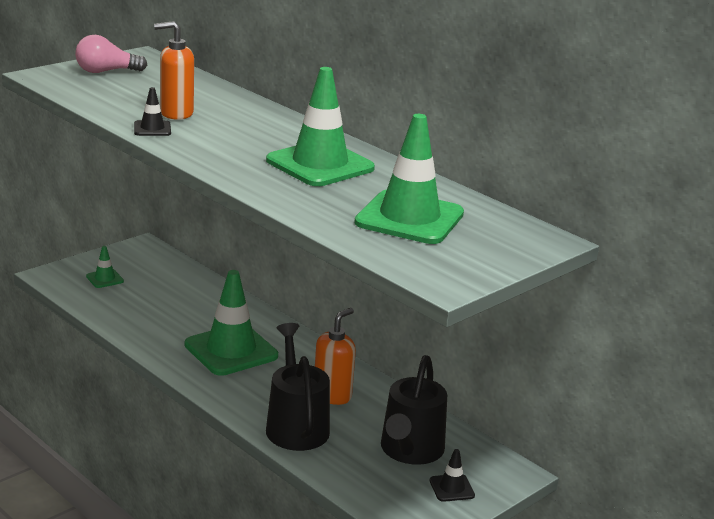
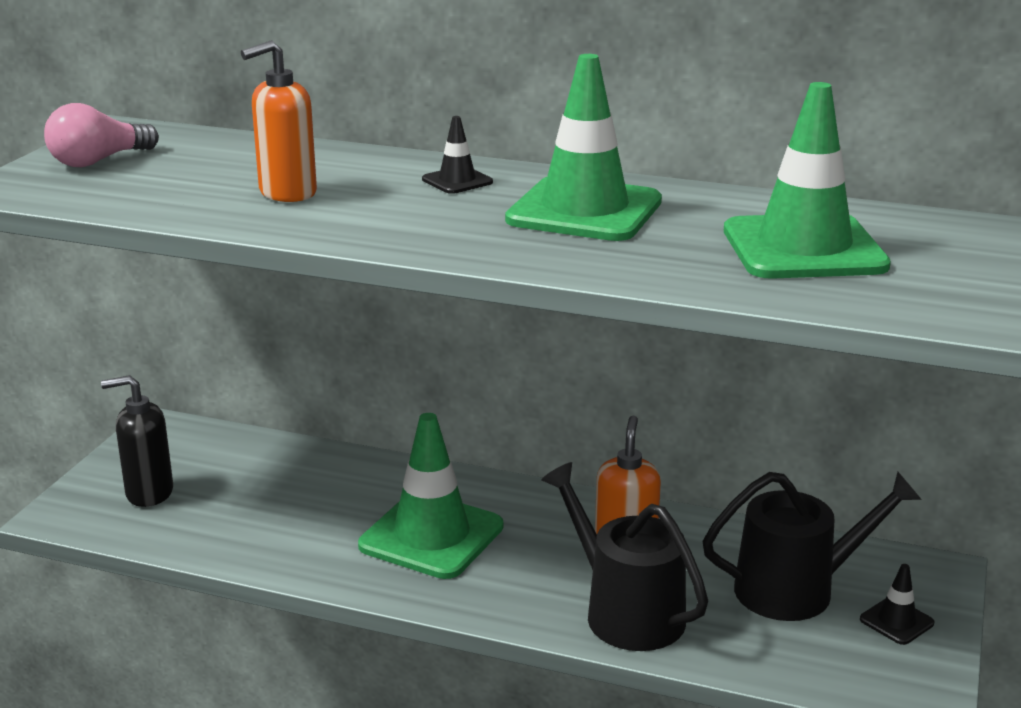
camera: 25 degrees left, 0 degrees up
(104, 279) = (149, 493): green traffic cone -> black soap dispenser
(152, 129) = (285, 222): black traffic cone -> black traffic cone (457, 181)
(410, 450) = (795, 590): black watering can -> black watering can turned 90 degrees counterclockwise

